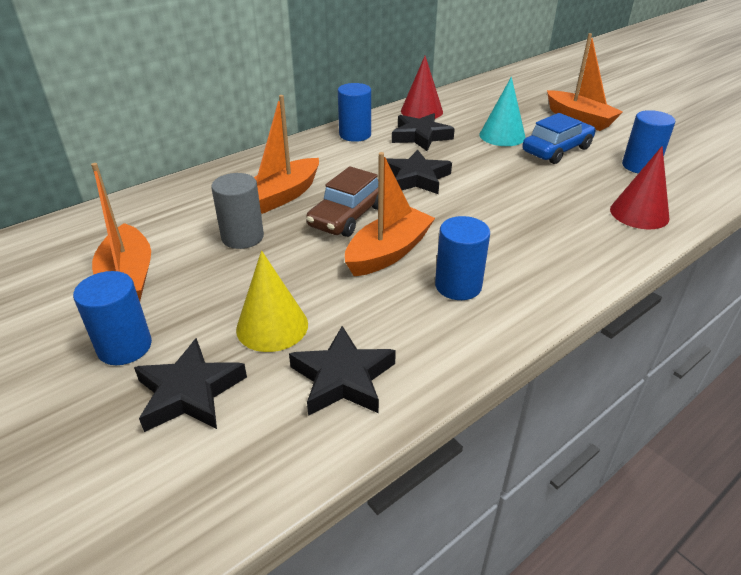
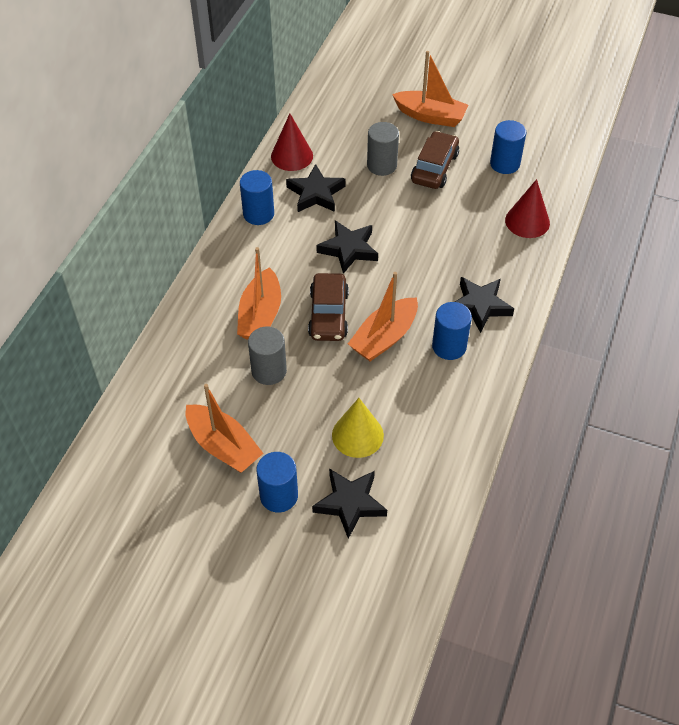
camera: 30 degrees left, 15 degrees up
(343, 378) = (429, 449): black star -> black star (479, 306)
(388, 252) = (384, 337): orange boat -> orange boat turned 150 degrees counterclockwise
(502, 136) = (382, 165): turquoise cone -> grey cylinder
(556, 150) = (434, 168): blue car -> brown car

